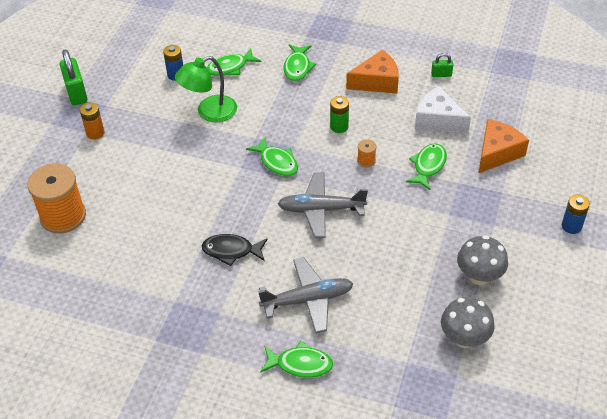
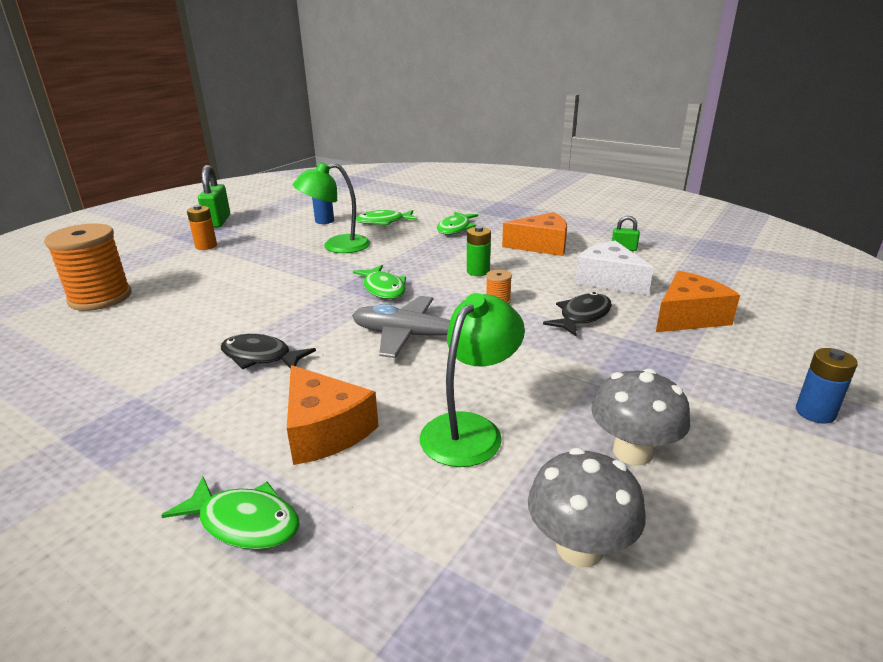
camera: 15 degrees right, 20 degrees down
(308, 300) = (324, 430): grey plane -> orange cheese
(389, 280) = (470, 429): none -> green lamp
(428, 166) = (582, 316): green fish -> black fish

